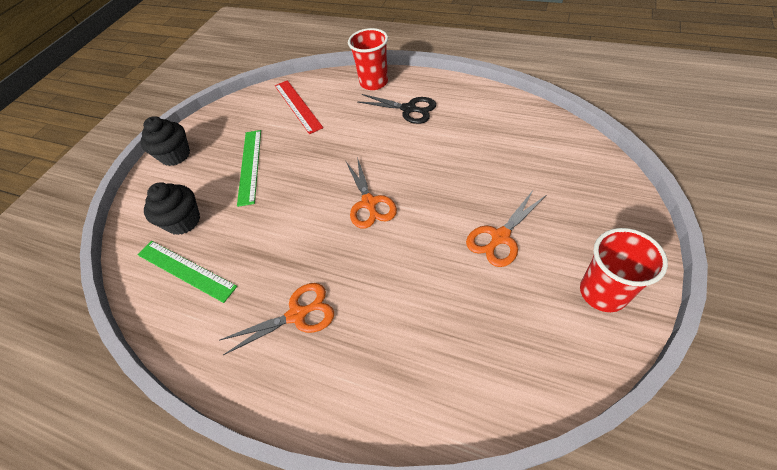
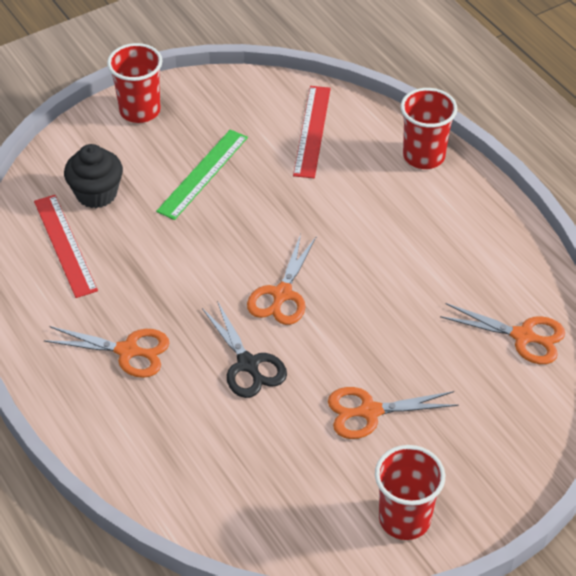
camera: 30 degrees right, 5 degrees down
(175, 155) = (140, 111): black cupcake -> red cup
(185, 270) = (64, 245): green ruler -> red ruler
(409, 109) = (427, 217): black scissors -> black scissors (248, 364)
(530, 135) = (523, 336): none -> orange scissors

